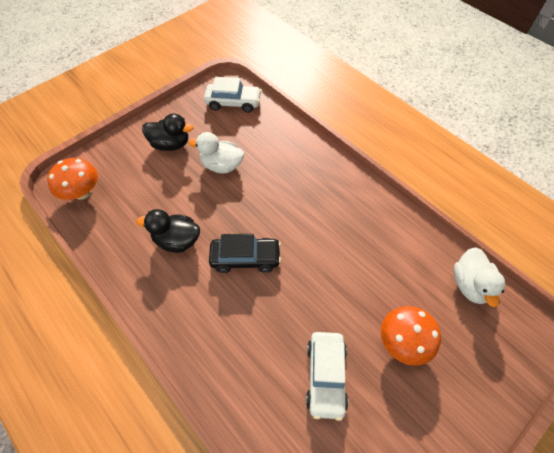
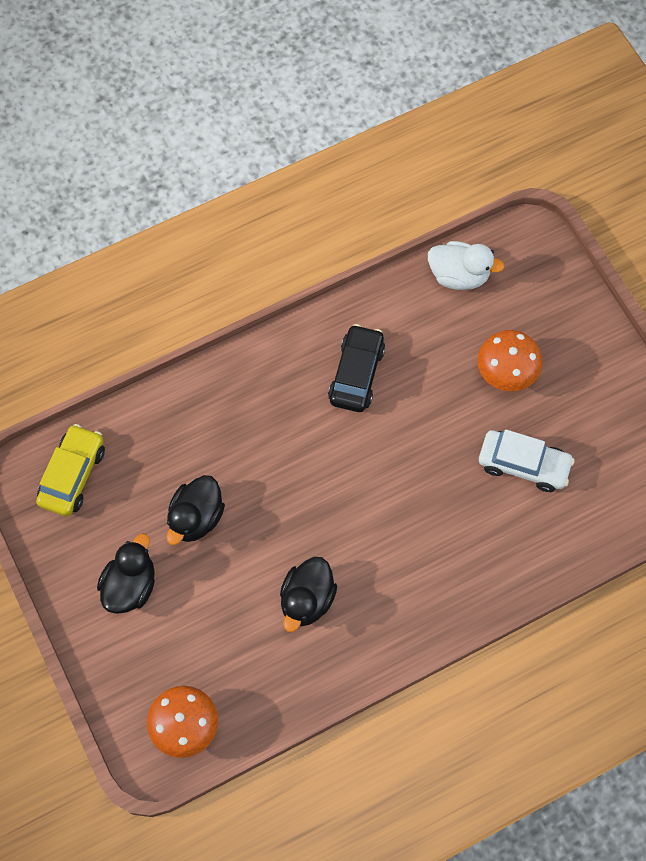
camera: 75 degrees left, 10 degrees up
(221, 165) = (196, 517): white duck -> black duck
(233, 103) = (73, 475): white car -> yellow car
(245, 258) = (357, 517): black car -> black car (356, 374)

